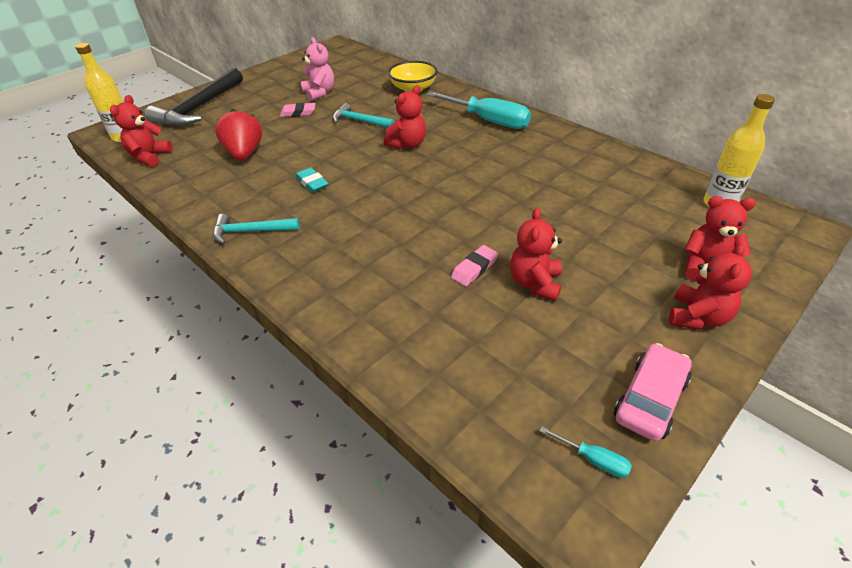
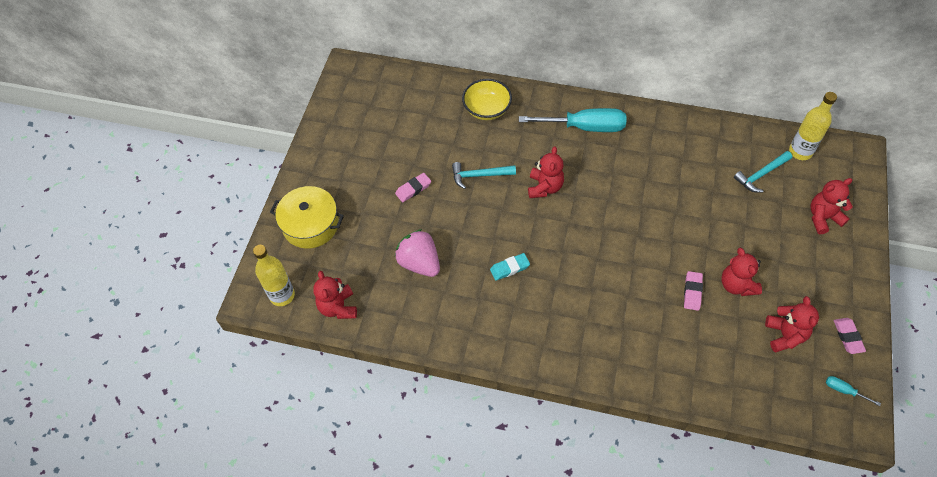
camera: 30 degrees left, 15 degrees up
(199, 108) = (310, 225): black hammer -> yellow pot
(244, 154) = (419, 263): red strawberry -> pink strawberry
(251, 231) = (513, 340): turquoise hammer -> turquoise hammer (761, 175)
(312, 183) = (509, 268): turquoise eraser -> turquoise eraser turned 45 degrees counterclockwise
(319, 93) = (405, 152): pink teddy bear -> none
(593, 460) = (844, 390): turquoise screwdriver -> turquoise screwdriver turned 150 degrees counterclockwise
(650, 399) = (848, 337): pink car -> pink eraser
(697, 317) = (839, 263): red teddy bear -> red teddy bear (785, 335)

